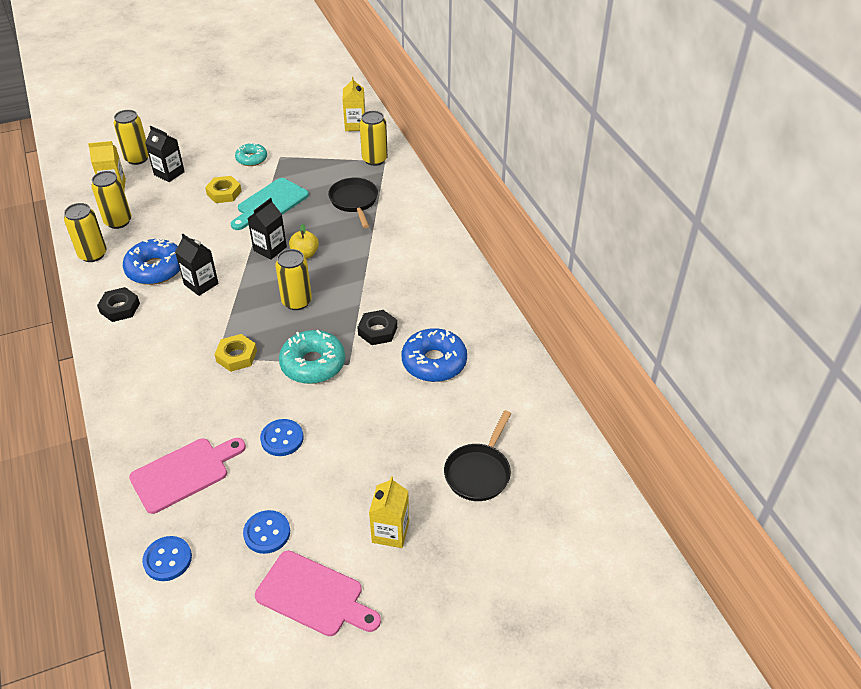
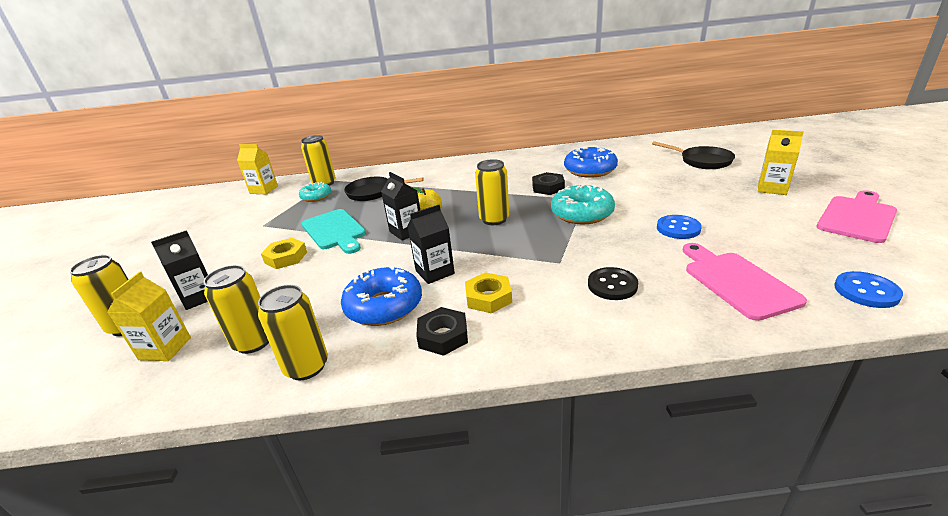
camera: 70 degrees left, 15 degrees down
(180, 392) = (612, 285): none -> black button
(236, 356) = (561, 250): yellow nut -> yellow nut (488, 297)
(251, 159) = (246, 240): turquoise donut -> turquoise donut (316, 196)
(267, 533) = (798, 236): blue button -> none

